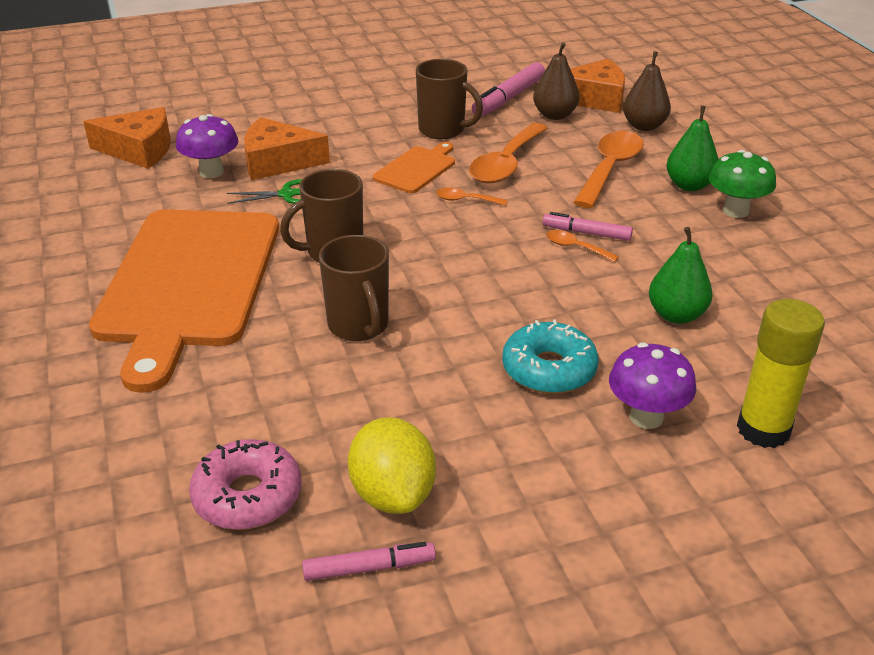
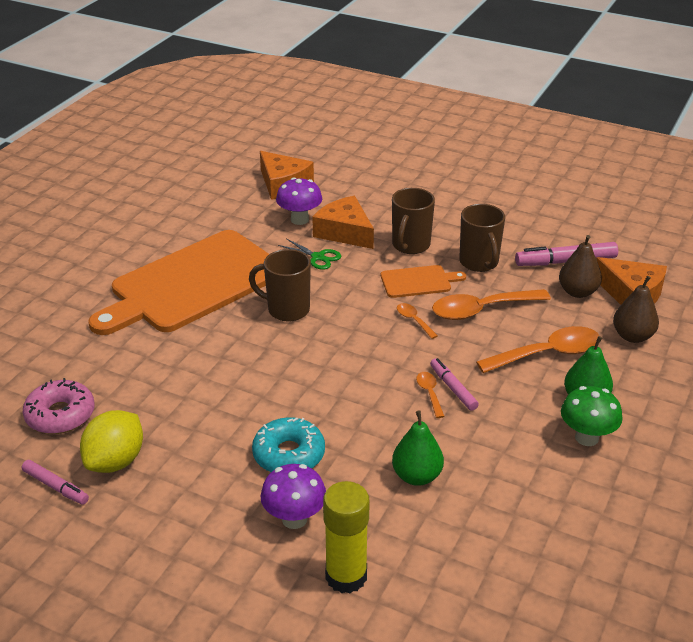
camera: 45 degrees right, 0 degrees up
(359, 326) = (234, 362): brown mug -> brown mug (410, 245)

